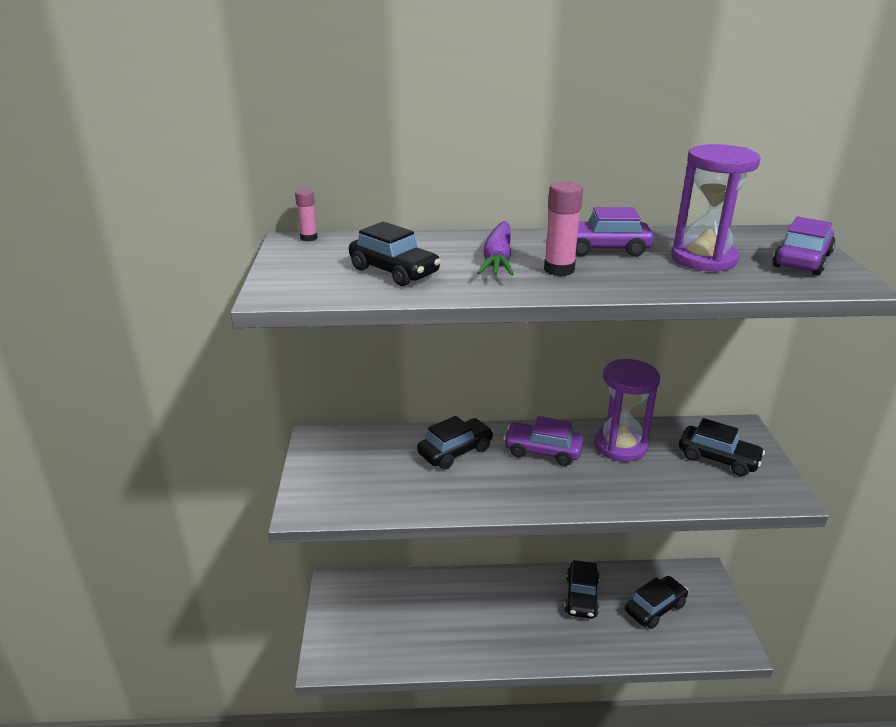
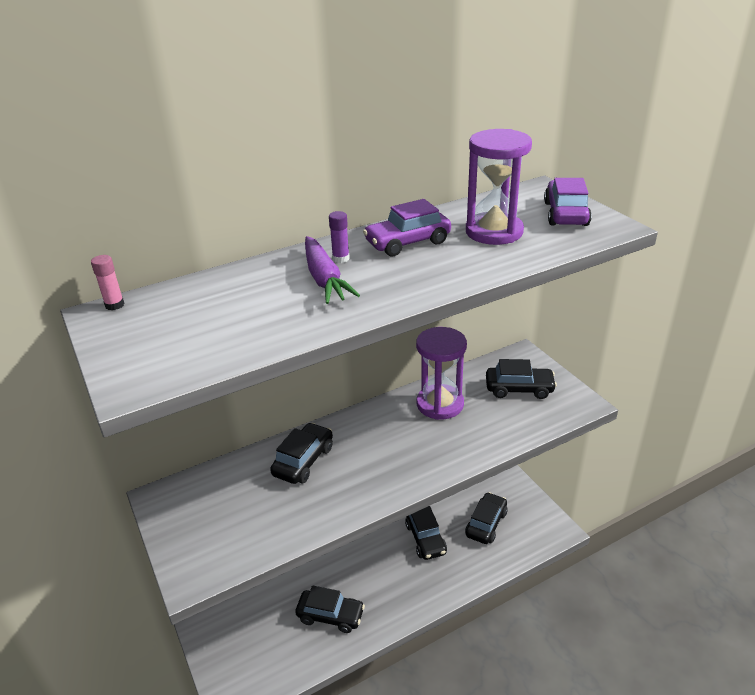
camera: 25 degrees left, 5 degrees up
(394, 271) = (236, 321): black car -> black car (330, 615)
(527, 247) = (341, 258): none -> purple glue stick
(542, 451) = (379, 432): purple car -> none
(559, 270) = (386, 276): pink glue stick -> none

